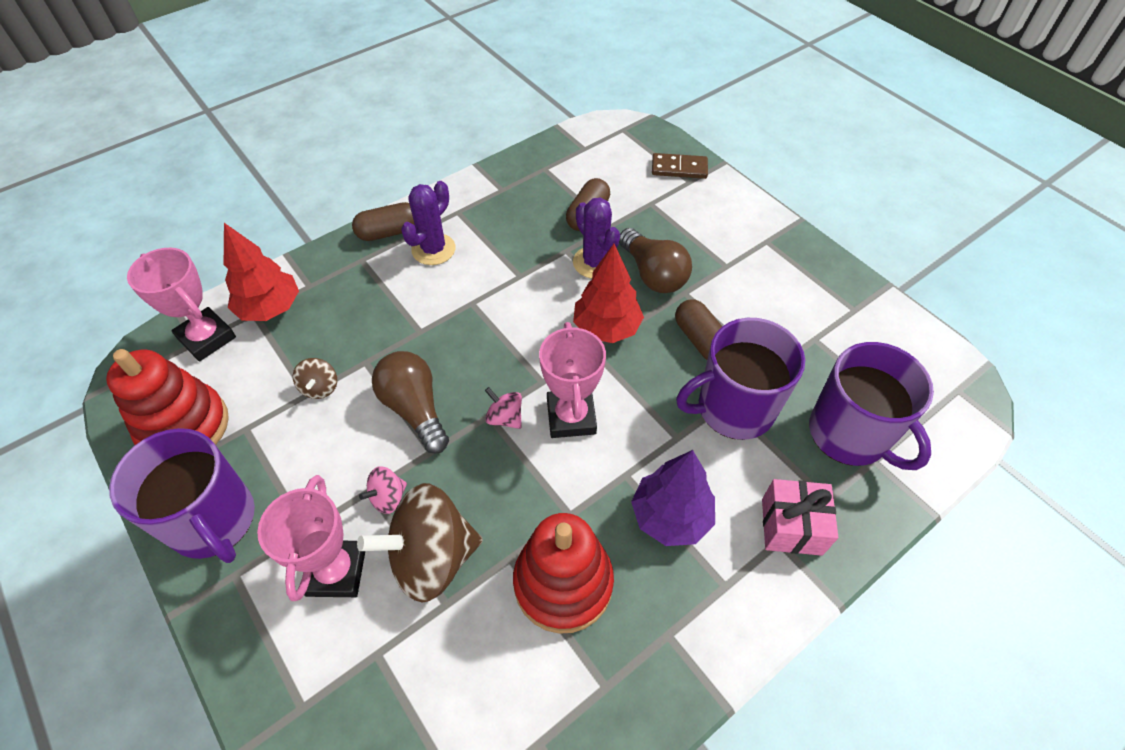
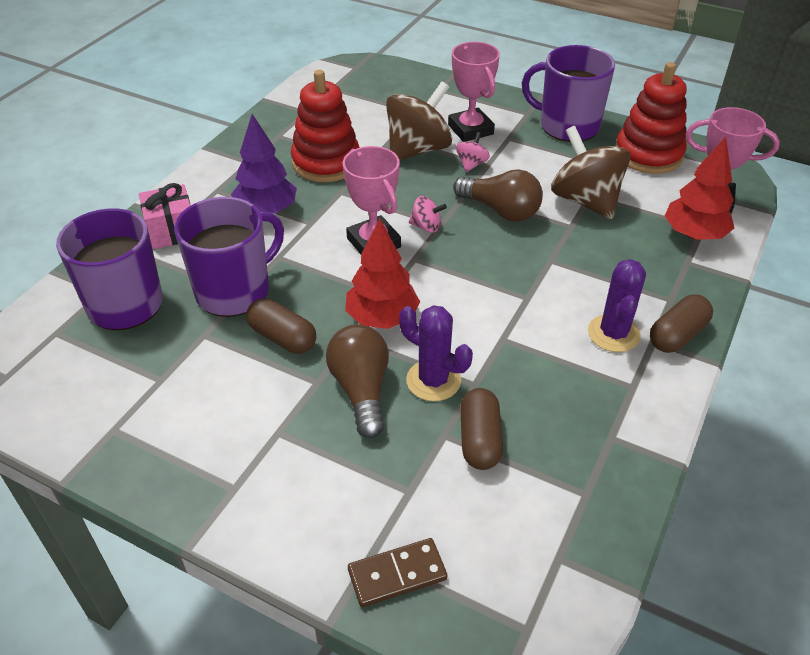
camera: 155 degrees right, 10 degrees down
(320, 387) = (585, 200): brown spinning top -> brown spinning top, size x2.21
(653, 274) = (361, 390): brown light bulb -> brown light bulb turned 45 degrees clockwise

